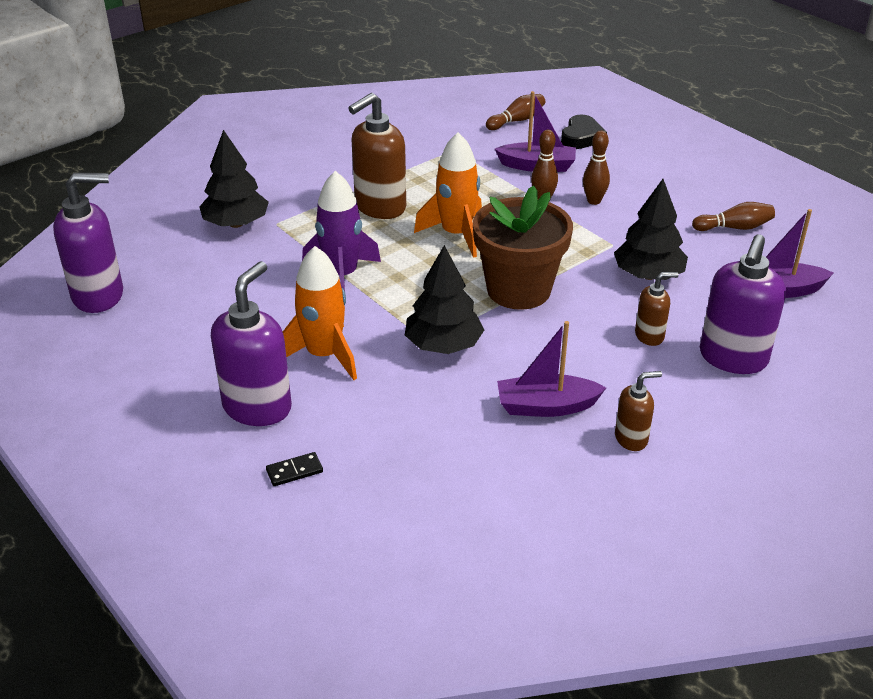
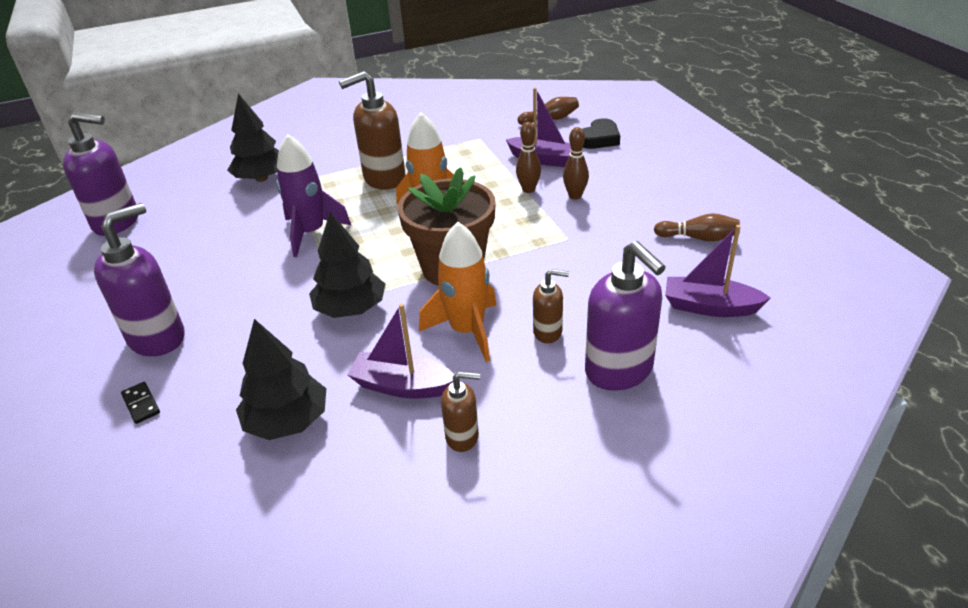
camera: 20 degrees right, 0 degrees up
(294, 471) = (141, 404): black domino -> black domino turned 60 degrees clockwise
(324, 355) = (245, 300): orange rocket -> orange rocket (467, 331)
(648, 275) = (584, 272): black tree -> black tree (287, 421)
(732, 358) = (619, 370): purple soap dispenser -> purple soap dispenser turned 75 degrees counterclockwise

